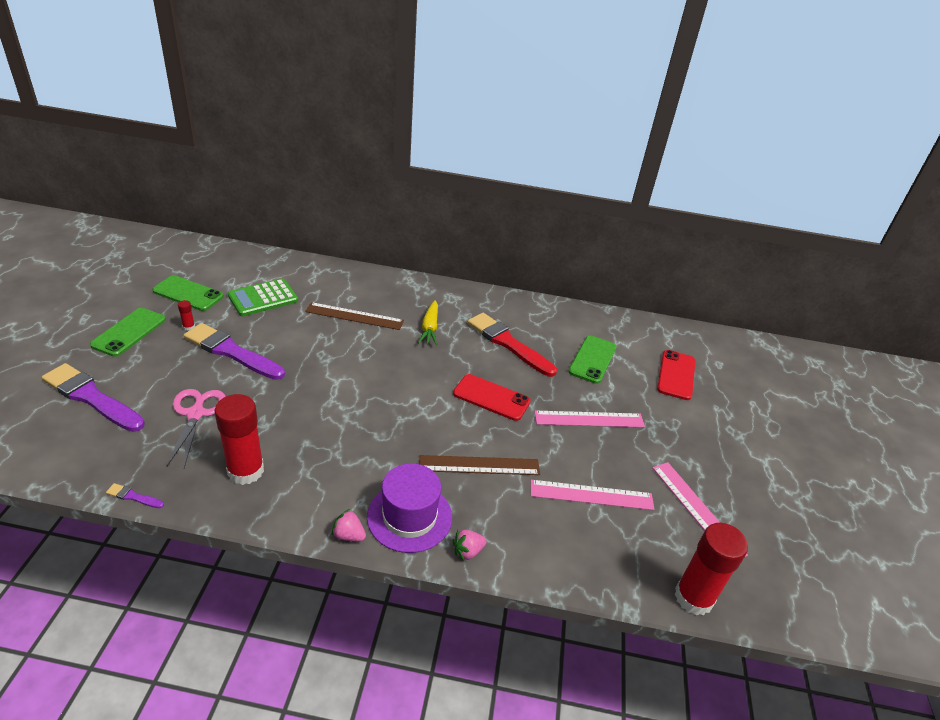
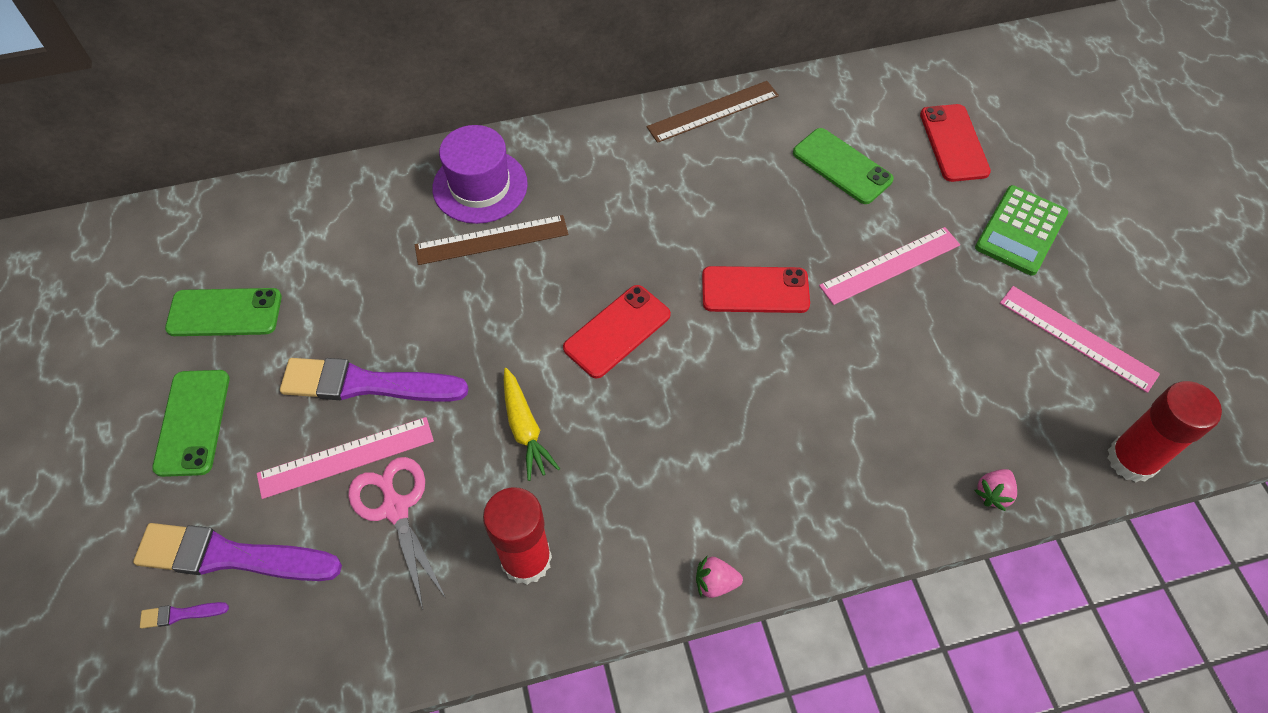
camera: 20 degrees left, 20 degrees up
(133, 496) = (412, 672): purple brush -> purple brush (180, 614)
(189, 327) = (272, 371): red glue stick -> none
(263, 298) = (340, 269): green calculator -> green calculator (1020, 231)
(391, 384) = (617, 331): none -> red phone
(409, 516) = (768, 519): purple hat -> purple hat (480, 186)
(430, 328) = (606, 212): yellow carrot -> yellow carrot (525, 429)
(467, 551) = (863, 530): pink strawberry -> pink strawberry (993, 493)
(479, 465) = (803, 402): brown ruler -> brown ruler (713, 111)
(508, 343) = (723, 190): red brush -> none
(591, 495) = (954, 378): pink ruler -> pink ruler (346, 457)
(592, 359) = (842, 166): green phone -> green phone turned 45 degrees counterclockwise

